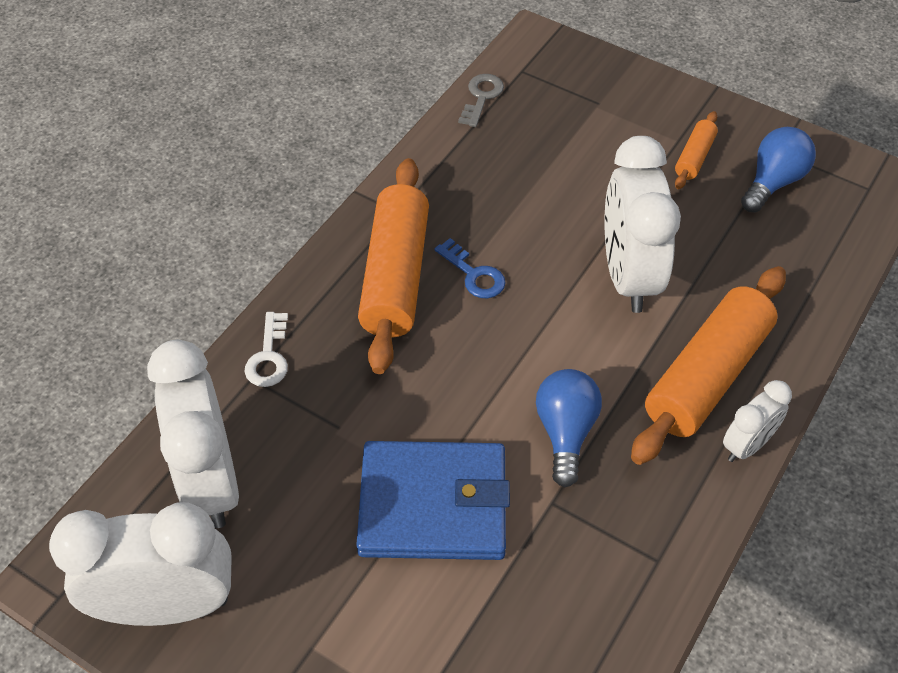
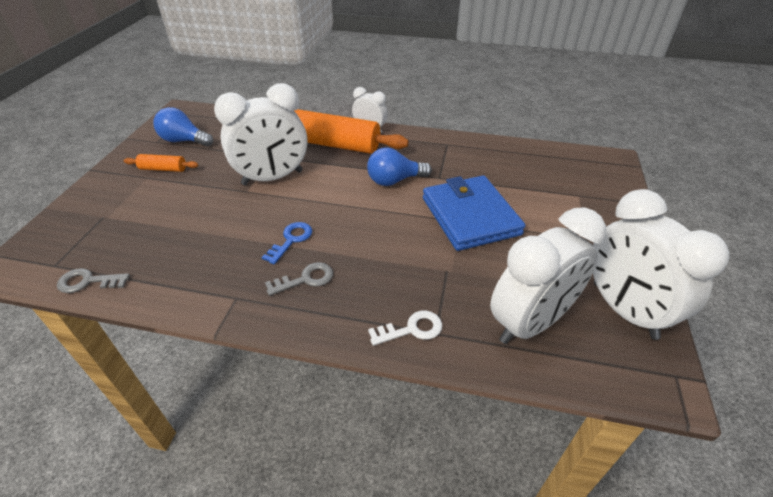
camera: 110 degrees left, 10 degrees down
(396, 276) = (305, 279): orange rolling pin -> grey key

